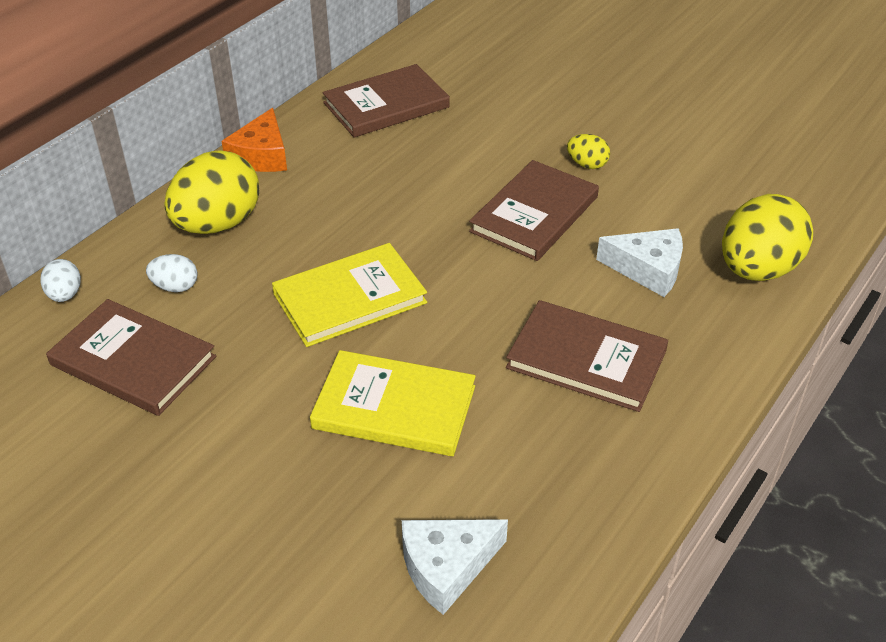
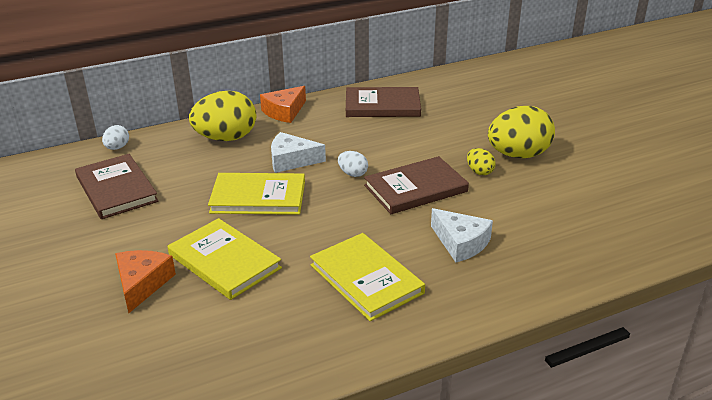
camera: 30 degrees right, 10 degrees down
(175, 287) = (173, 161): white egg -> white egg (353, 174)
(316, 485) = (142, 284): none -> orange cheese
(446, 567) = (166, 356): white cheese -> white cheese (291, 160)
(586, 359) = (366, 279): brown book -> yellow book
(757, 269) = (541, 269): yellow egg -> yellow egg (518, 155)

